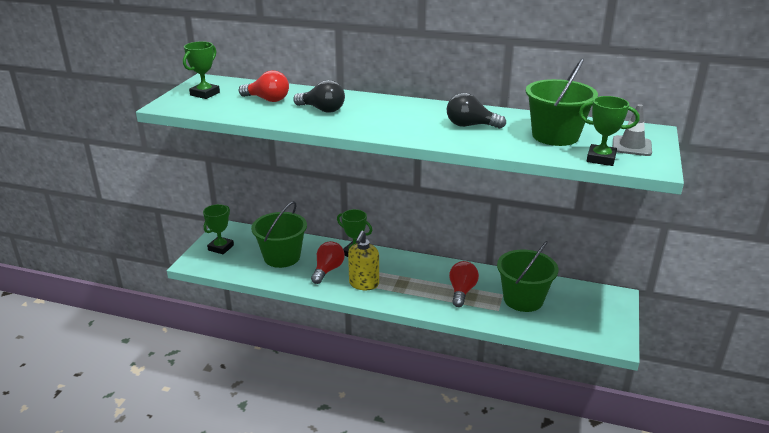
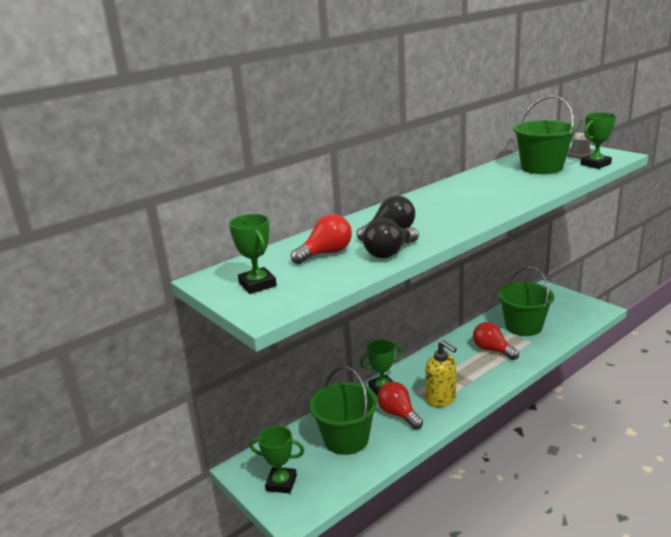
camera: 55 degrees left, 5 degrees down
(221, 248) = (281, 483): green trophy -> green trophy turned 45 degrees counterclockwise
(470, 125) = (494, 187): black light bulb -> black light bulb (390, 253)

